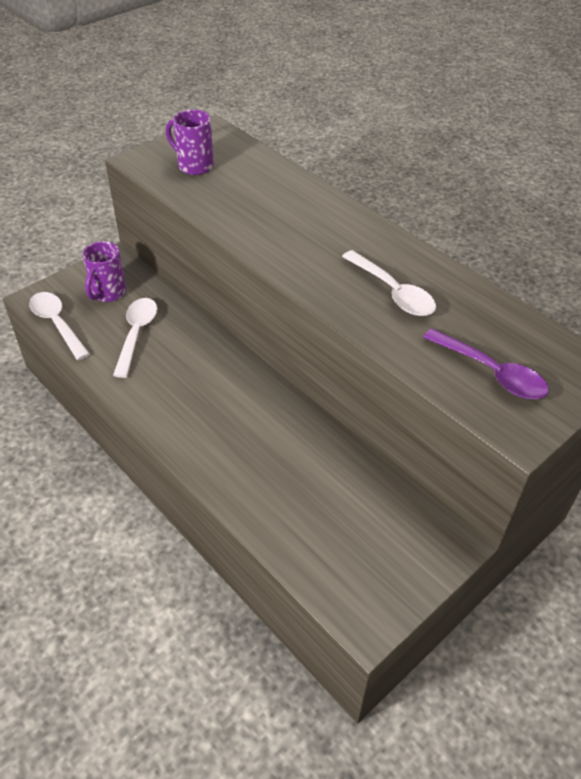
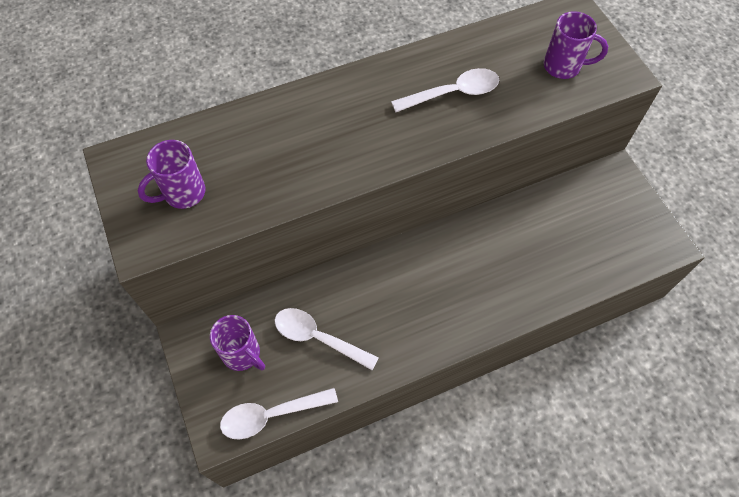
camera: 70 degrees left, 15 degrees up
(491, 372) = (563, 66): purple spoon -> purple mug

